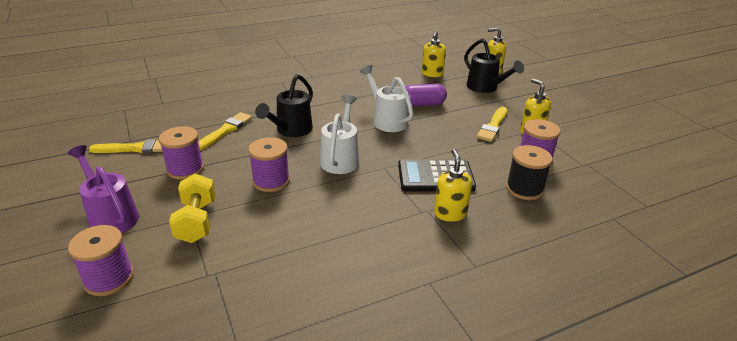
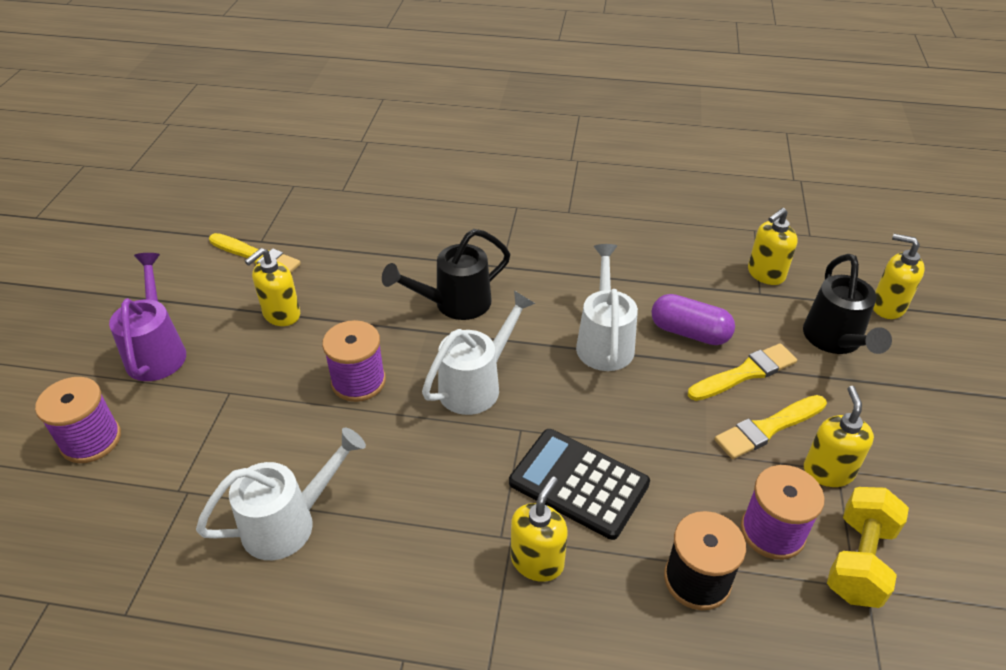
camera: 35 degrees right, 10 degrees up
(185, 169) = (281, 315): purple spool -> yellow soap dispenser
(196, 221) = (229, 404): yellow dumbbell -> yellow dumbbell (859, 560)
(225, 130) = (375, 269): yellow brush -> yellow brush (745, 373)
(299, 257) = (288, 523): none -> white watering can

